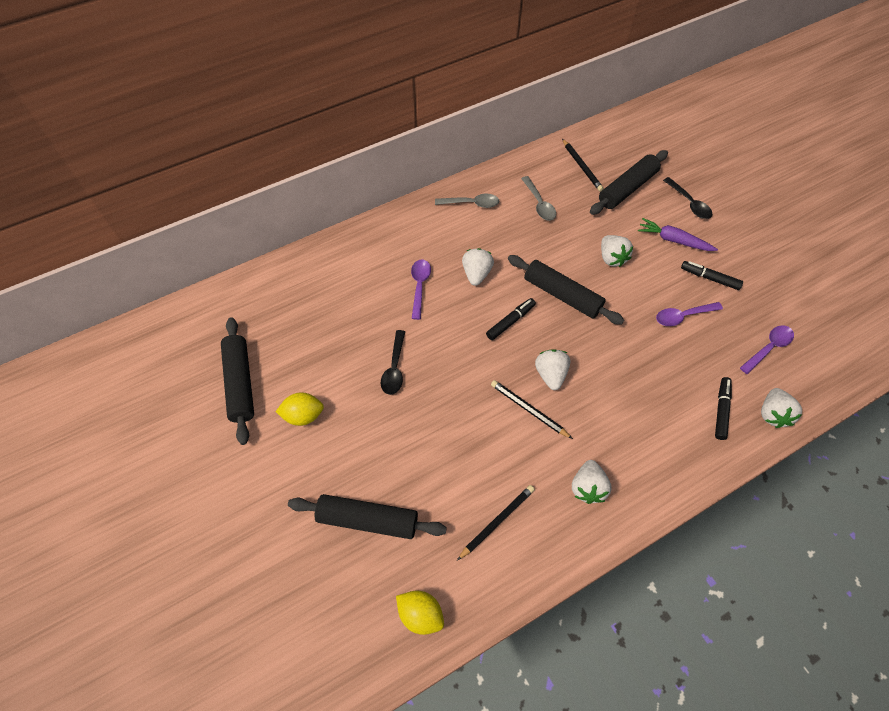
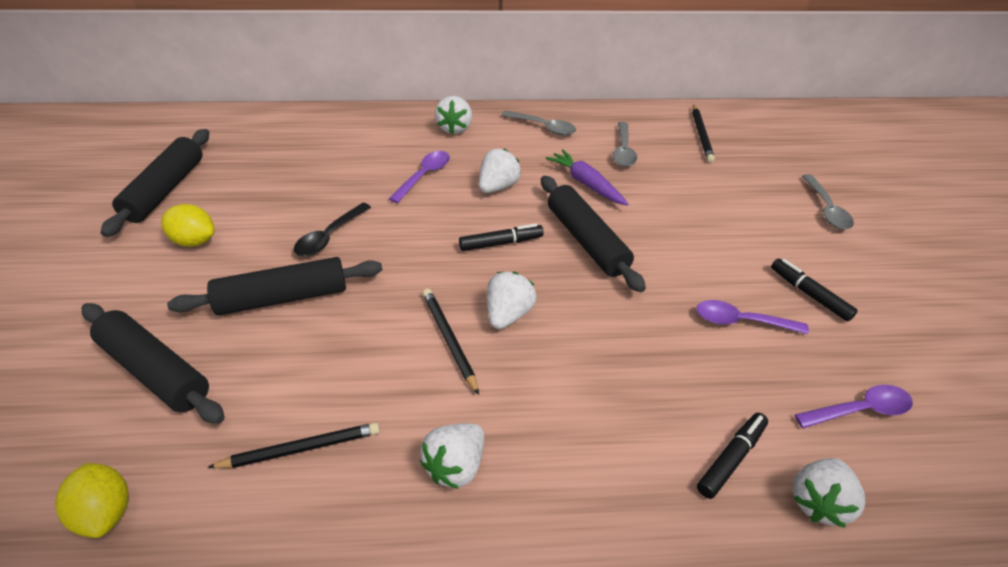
camera: 25 degrees right, 15 degrees down
(611, 258) = (680, 227): white strawberry -> white strawberry (454, 128)
(627, 189) = (747, 170): black rolling pin -> black rolling pin (283, 298)
(673, 240) = (779, 238): purple carrot -> purple carrot (586, 184)
(689, 203) = (826, 209): black spoon -> grey spoon

